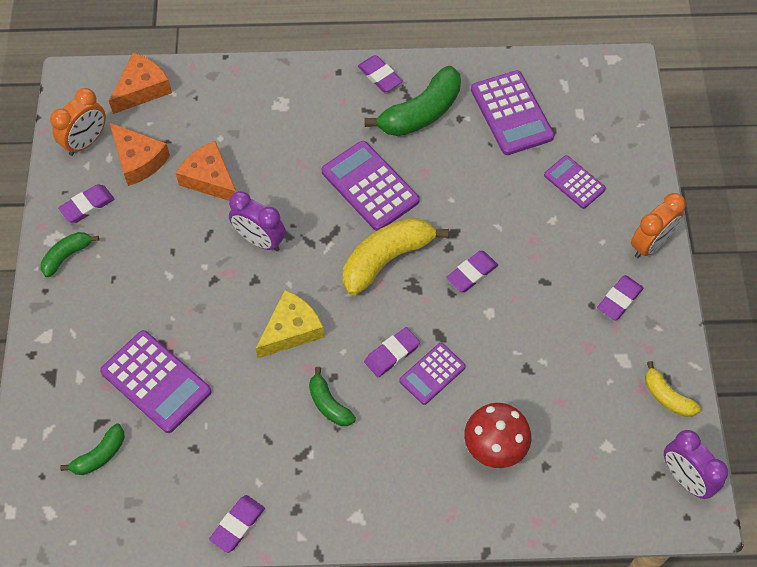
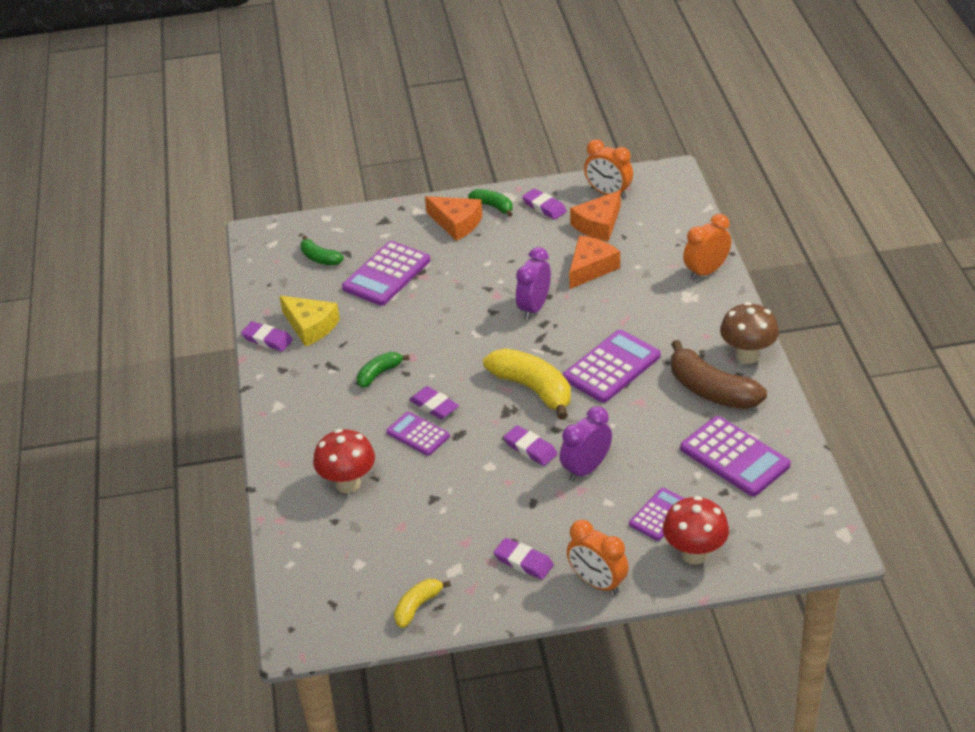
camera: 85 degrees right, 20 degrees down
(142, 89) = (675, 212): orange cheese -> orange cheese (456, 223)
(247, 83) = (706, 271): none -> orange clock
(291, 330) = (447, 341): yellow cheese -> yellow cheese (310, 326)
(379, 76) = (747, 356): purple eraser -> brown mushroom
(421, 113) = (711, 390): green banana -> brown banana
(511, 113) = (734, 457): purple calculator -> purple calculator turned 105 degrees counterclockwise
(623, 166) = (694, 554): none -> red mushroom
(685, 478) = (331, 625): purple clock -> purple clock (586, 469)

